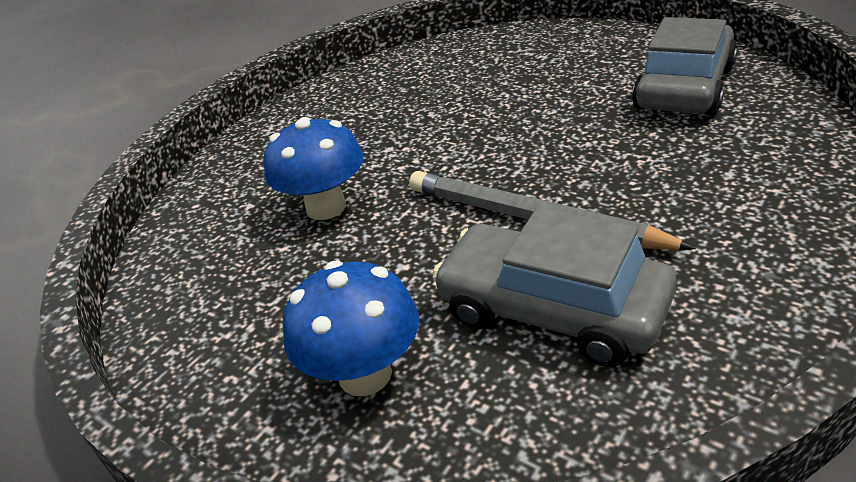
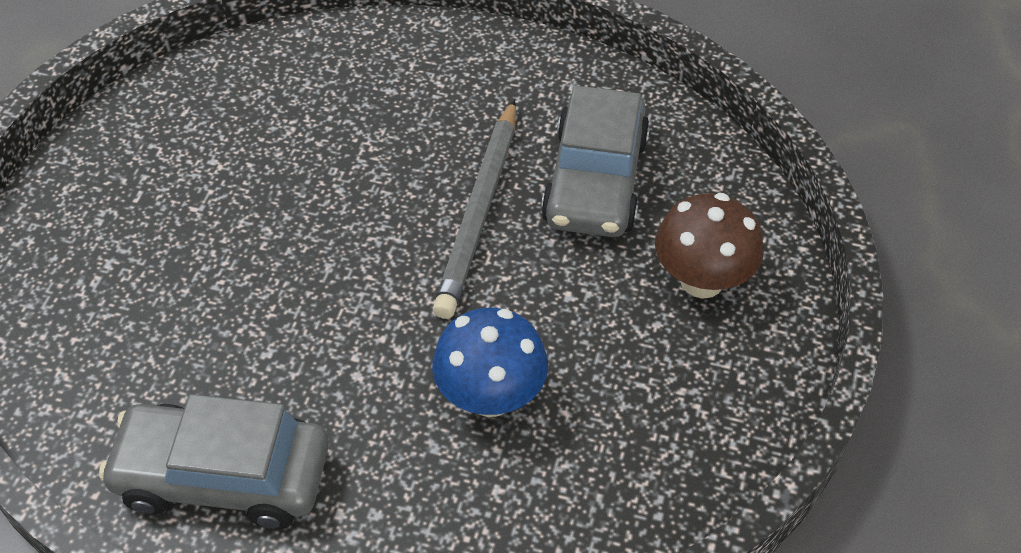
camera: 115 degrees left, 15 degrees up
(365, 374) = (702, 280): blue mushroom -> brown mushroom
(684, 88) = (224, 123): grey car -> grey car (223, 476)

